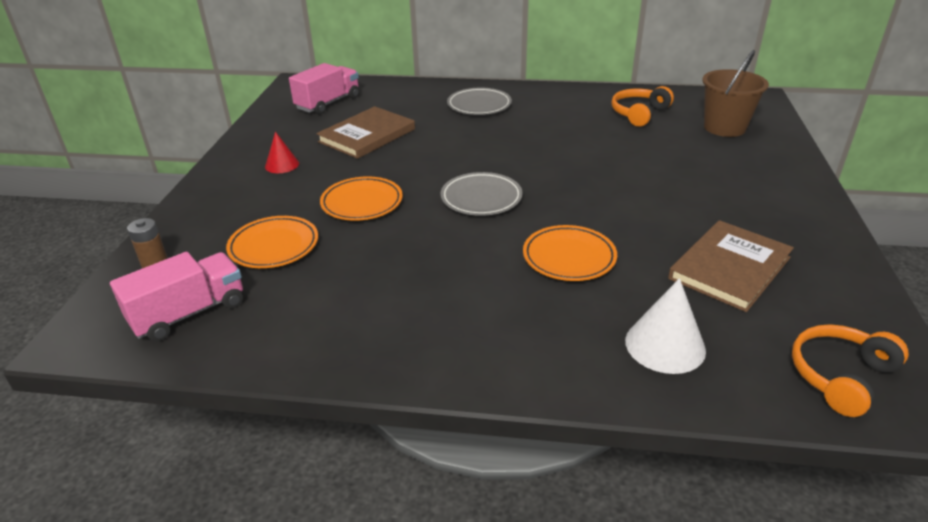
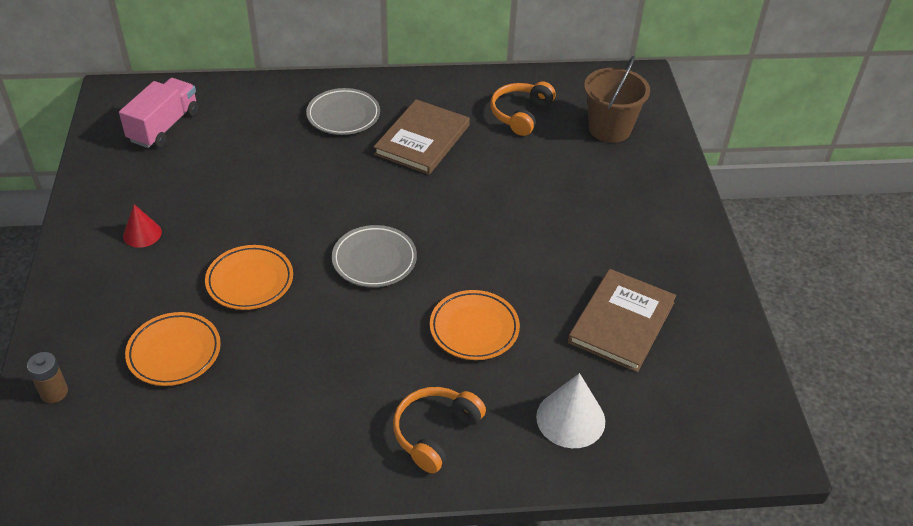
camera: 15 degrees left, 10 degrees up
(189, 313) = (117, 448): pink truck -> none
(367, 135) = (226, 177): brown book -> brown book (422, 140)
(841, 376) = (713, 429): orange headphones -> orange headphones (435, 433)

